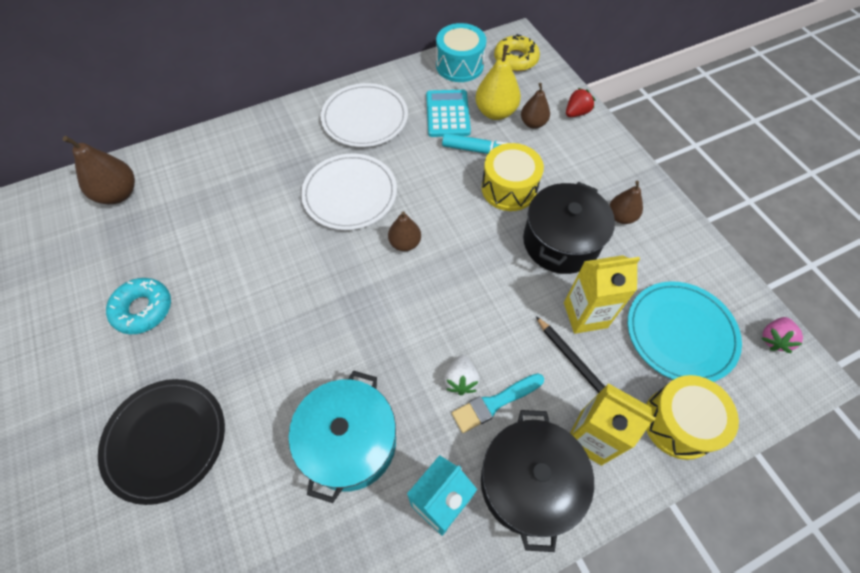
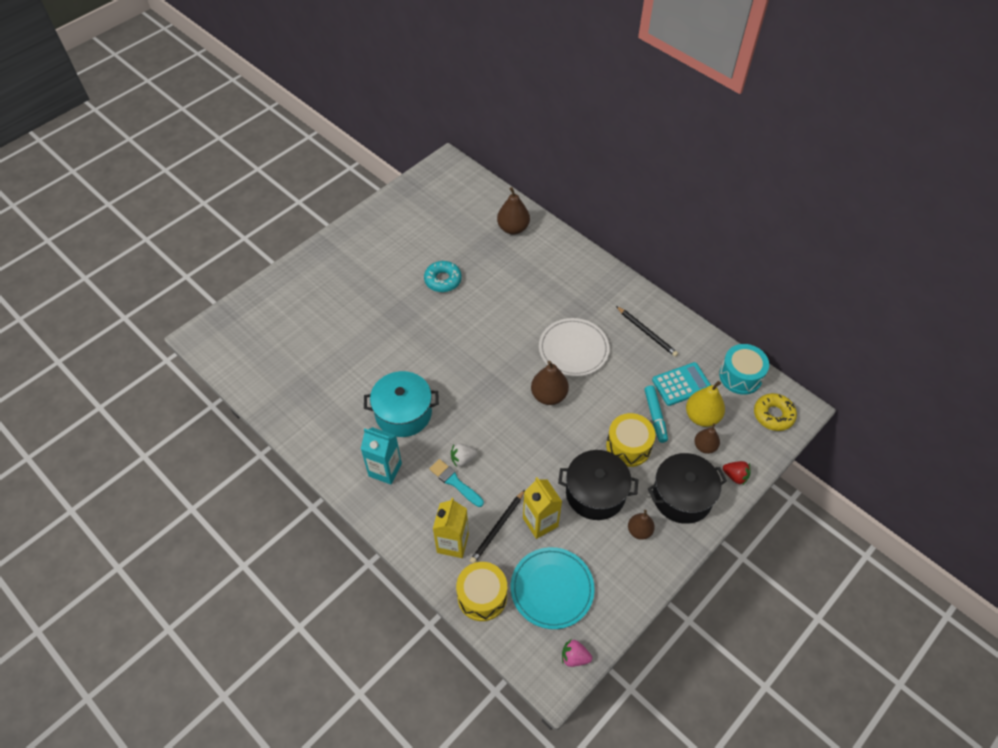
camera: 70 degrees right, 5 degrees down
(166, 440) = (374, 327): black plate -> none
(365, 118) = (647, 332): white plate -> black pencil
(405, 243) = (549, 395): brown pear -> brown pear, size x1.56
(528, 483) = (412, 513): black pot -> black pot (682, 496)

